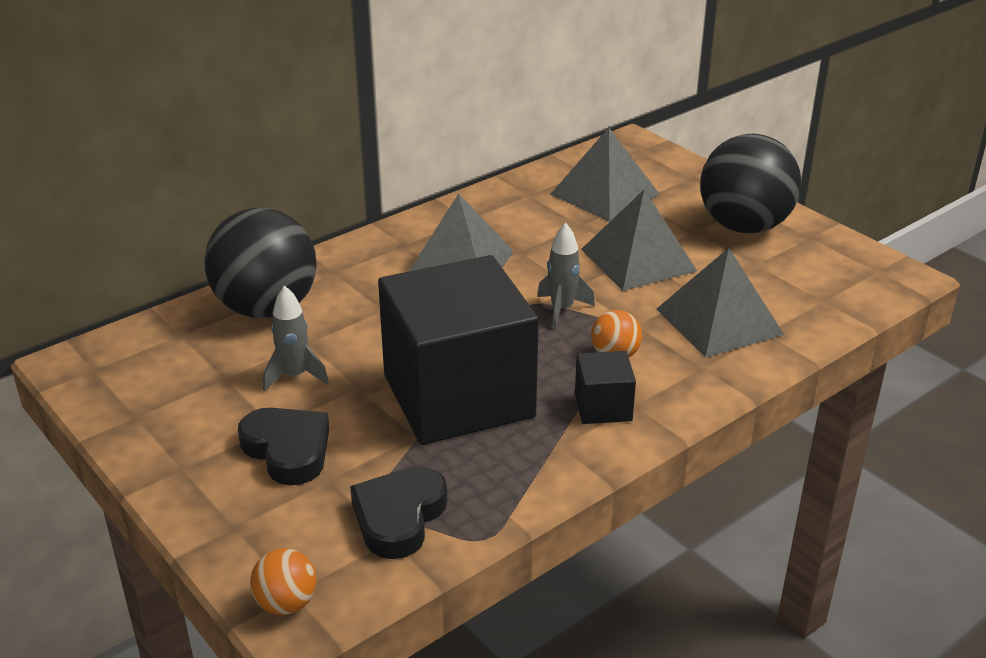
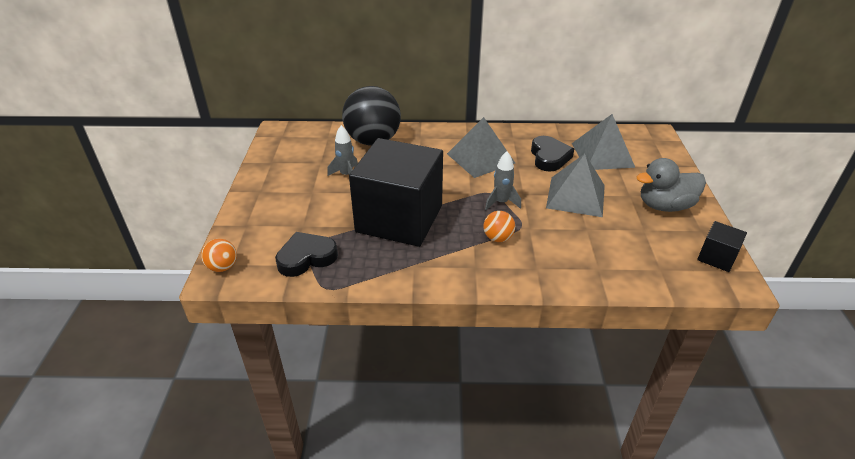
camera: 40 degrees right, 5 degrees up
(288, 450) = (304, 205): black heart -> black heart (549, 157)
(603, 407) = (458, 259): black cube -> black cube (716, 257)
(719, 321) = (579, 249): grey pyramid -> none
(744, 226) = (664, 206): black ball -> grey duck

